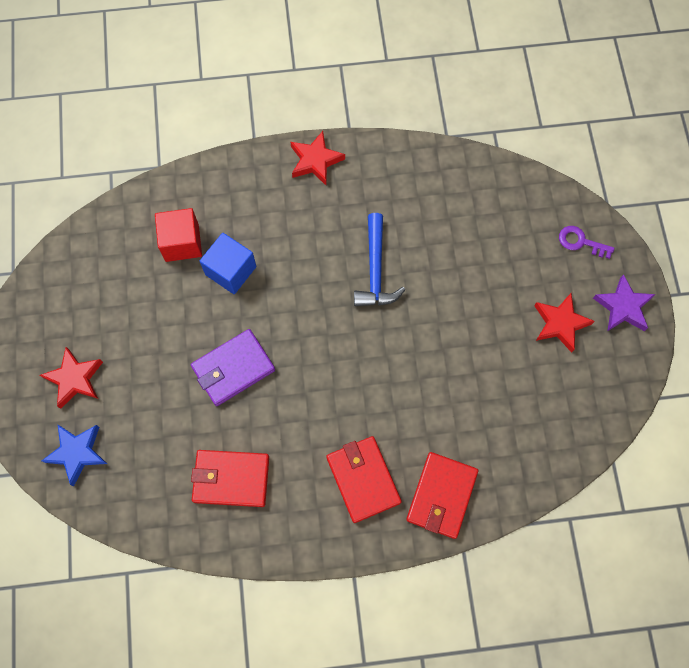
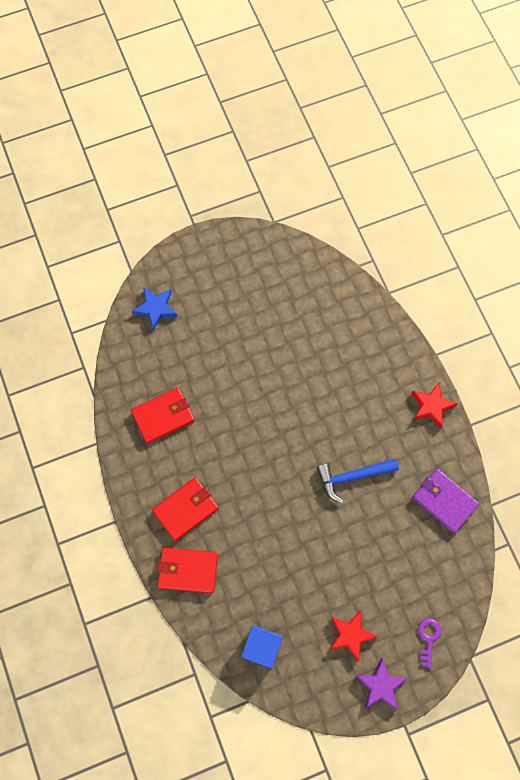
camera: 75 degrees right, 0 degrees up
(74, 379) = (207, 289): red star -> none
(182, 242) = (331, 328): red cube -> none
(231, 270) = (319, 370): blue cube -> blue cube (262, 647)
(231, 479) = (163, 416): red wallet -> red wallet turned 75 degrees clockwise
(233, 369) = (244, 394): purple wallet -> purple wallet (444, 501)

